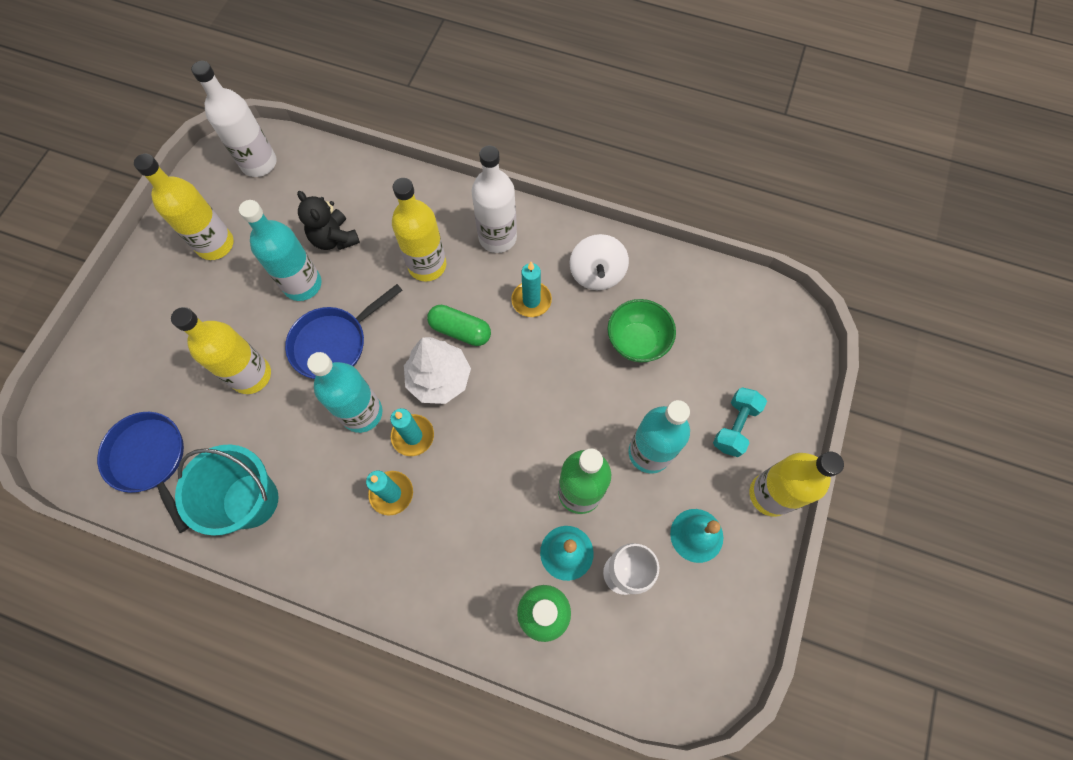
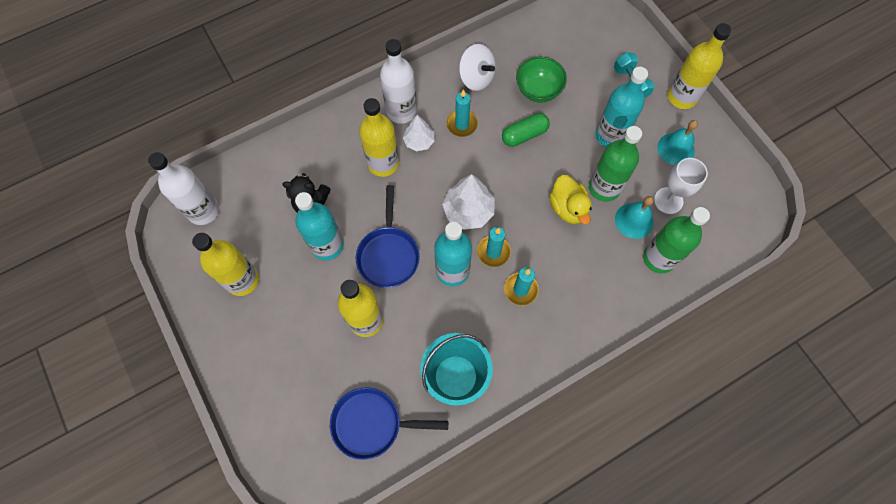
camera: 50 degrees left, 0 degrees up
(460, 330) = (446, 177): green capsule -> green capsule (524, 135)
(478, 277) = (419, 141): none -> white tree
(523, 472) = (568, 208): none -> yellow duck

